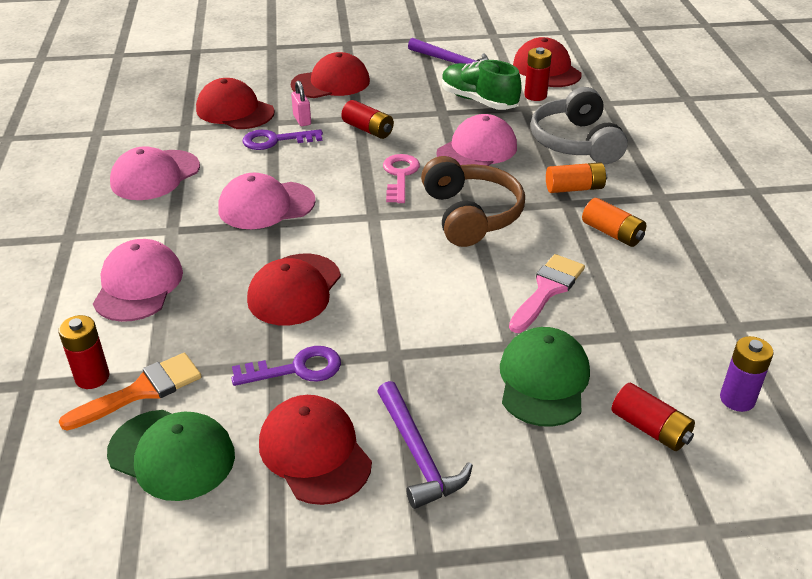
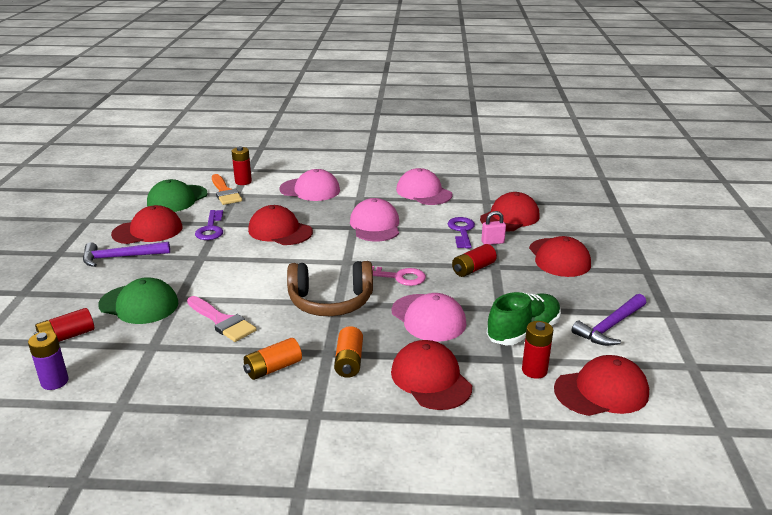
camera: 100 degrees right, 10 degrees down
(575, 142) = (431, 379): grey headphones -> red cap

